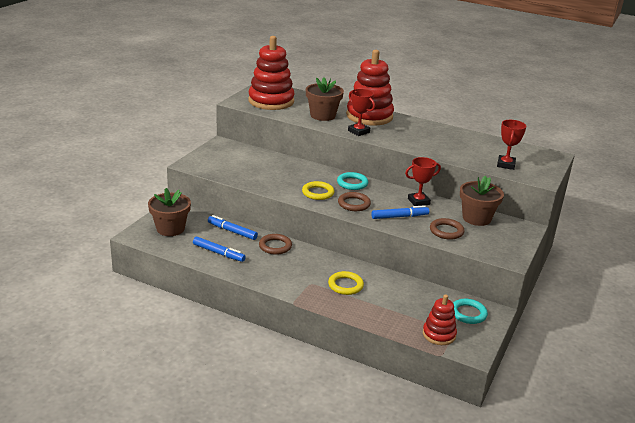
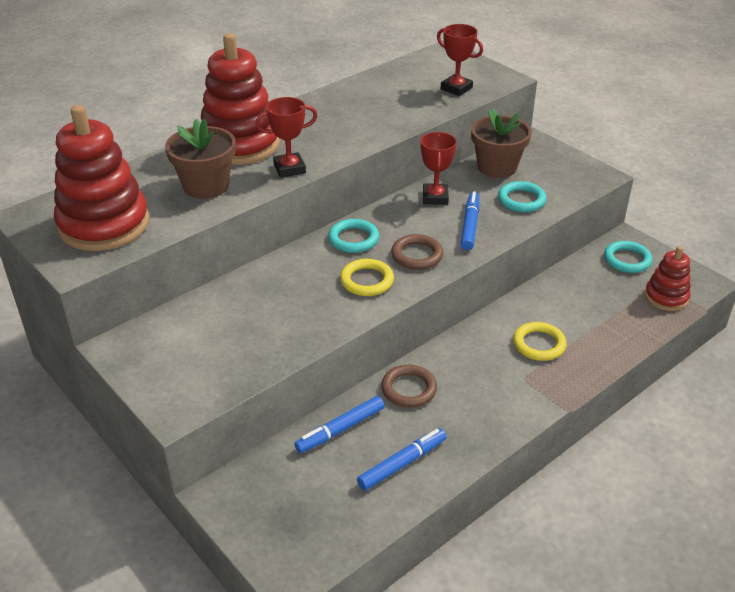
camera: 65 degrees left, 10 degrees up
(170, 229) = (291, 514): brown flower pot -> none
(446, 231) = (521, 200): brown ring -> turquoise ring

